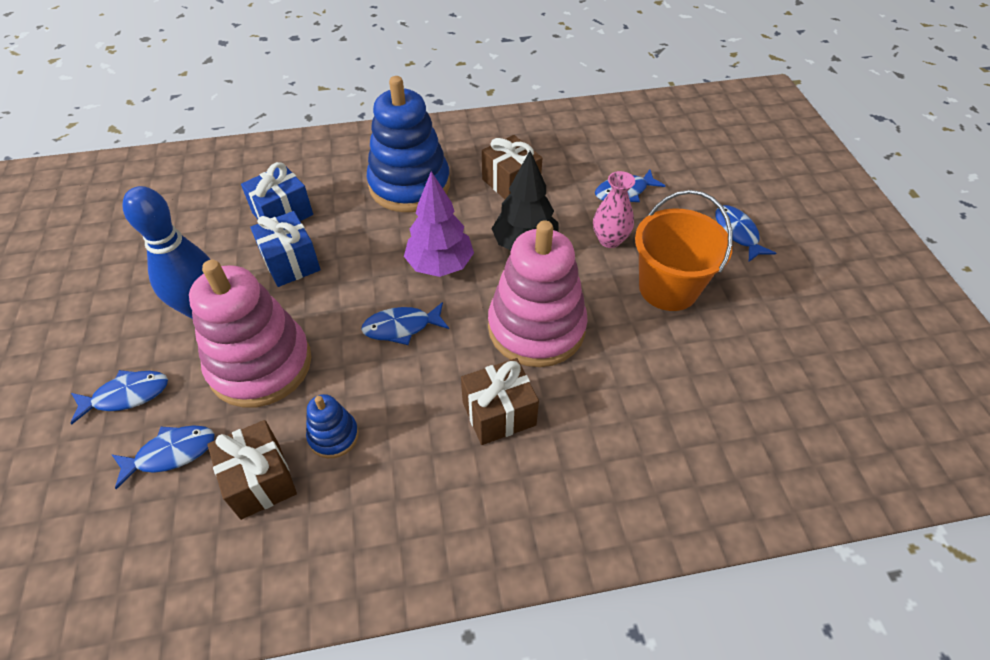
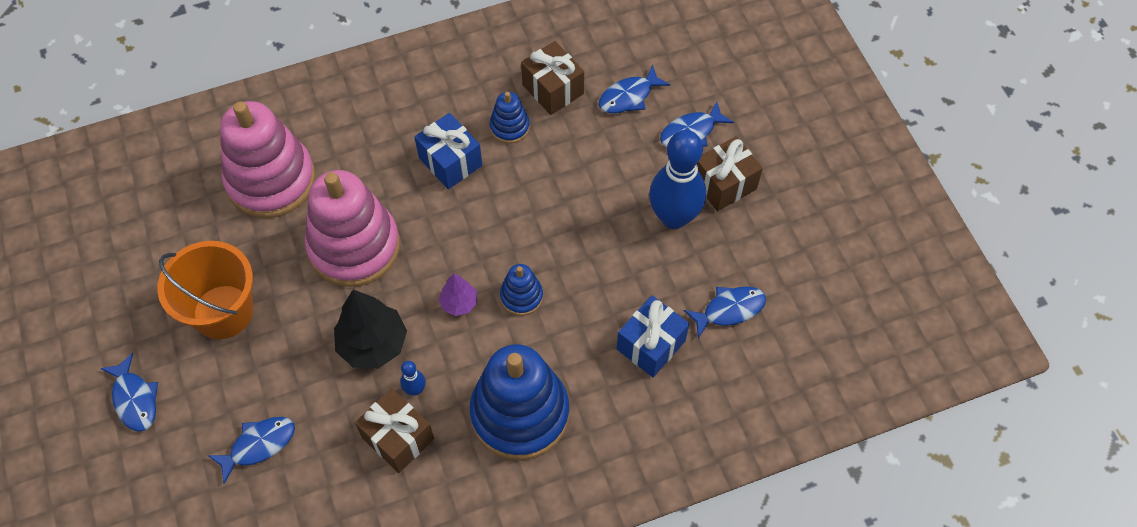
camera: 170 degrees right, 10 degrees up
(260, 365) = (594, 174): pink stacking toy -> pink stacking toy (271, 180)
(291, 263) = (613, 282): blue gift -> blue gift (450, 161)
(380, 263) = (521, 296): none -> blue stacking toy
(401, 327) = (480, 228): blue fish -> blue fish (729, 310)
(440, 265) = (459, 303): purple tree -> purple tree, size x0.54
(492, 210) = (415, 389): none -> blue bowling pin
(499, 413) = (380, 164): brown gift -> brown gift (724, 184)
(609, 240) = (280, 366): pink vase -> none

